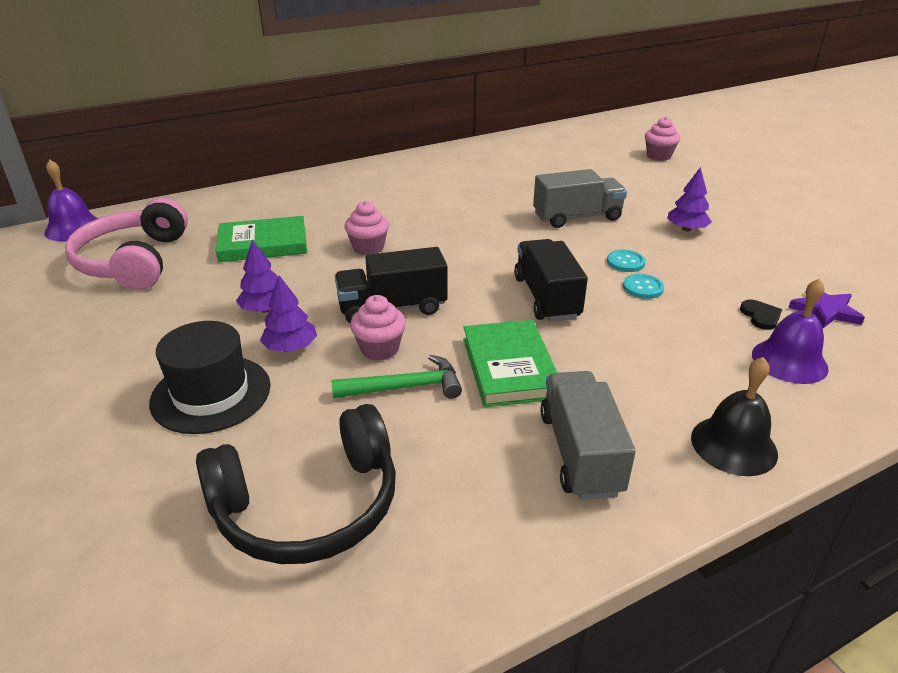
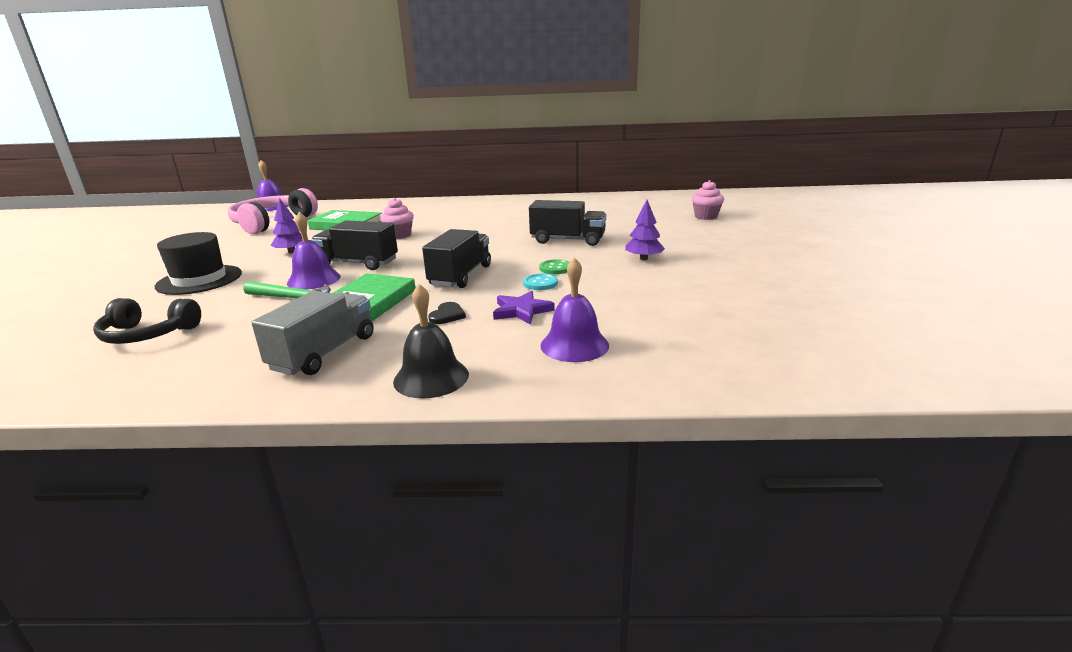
camera: 30 degrees right, 10 degrees down
(290, 348) = (271, 270): purple tree -> none
(309, 506) = (148, 334): black headphones -> black headphones, size x0.66
(379, 349) = (314, 279): pink cupcake -> purple bell
(577, 217) = (567, 240): grey truck -> black truck
(625, 262) = (555, 268): turquoise button -> green button
(760, 316) = (604, 316): black heart -> black heart (447, 315)
(825, 310) = (671, 324): purple star -> purple star (521, 311)

